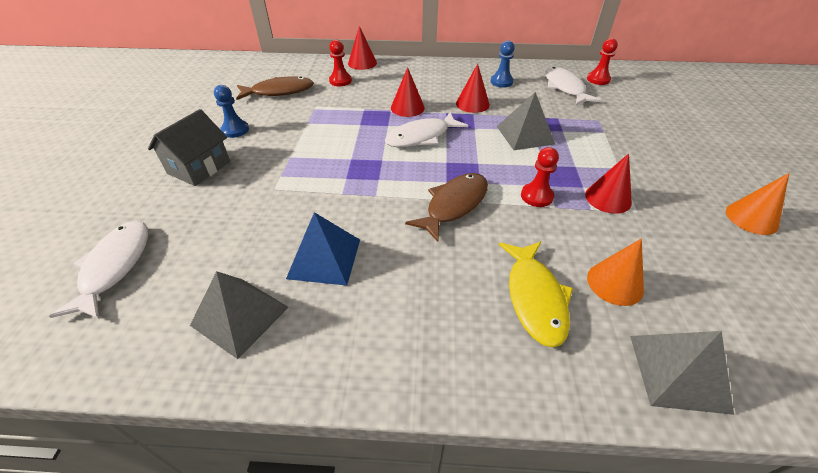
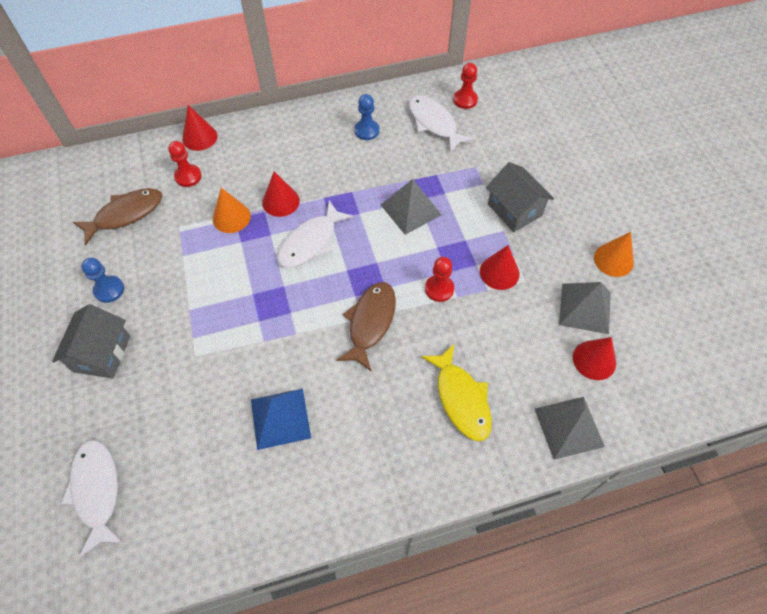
camera: 20 degrees left, 15 degrees up
(240, 316) = (237, 496): grey pyramid -> grey pyramid (585, 308)
(472, 104) = (346, 176): red cone -> red cone (594, 360)
(615, 283) = (517, 364): orange cone -> orange cone (231, 217)
(634, 156) = (514, 210): none -> grey house

